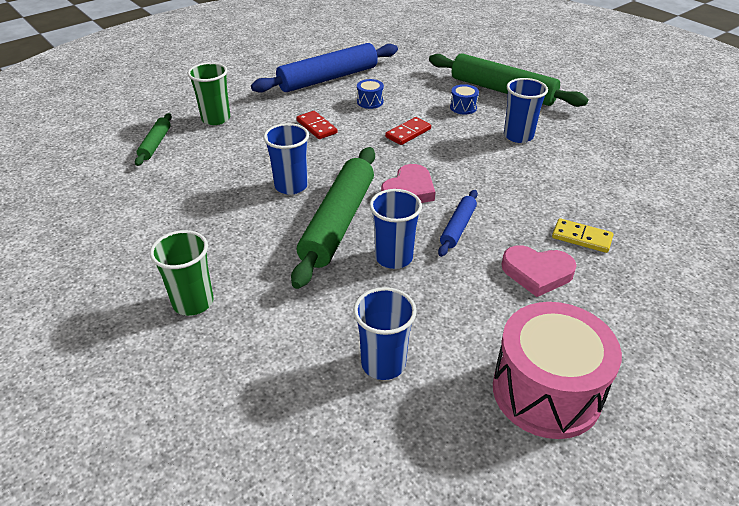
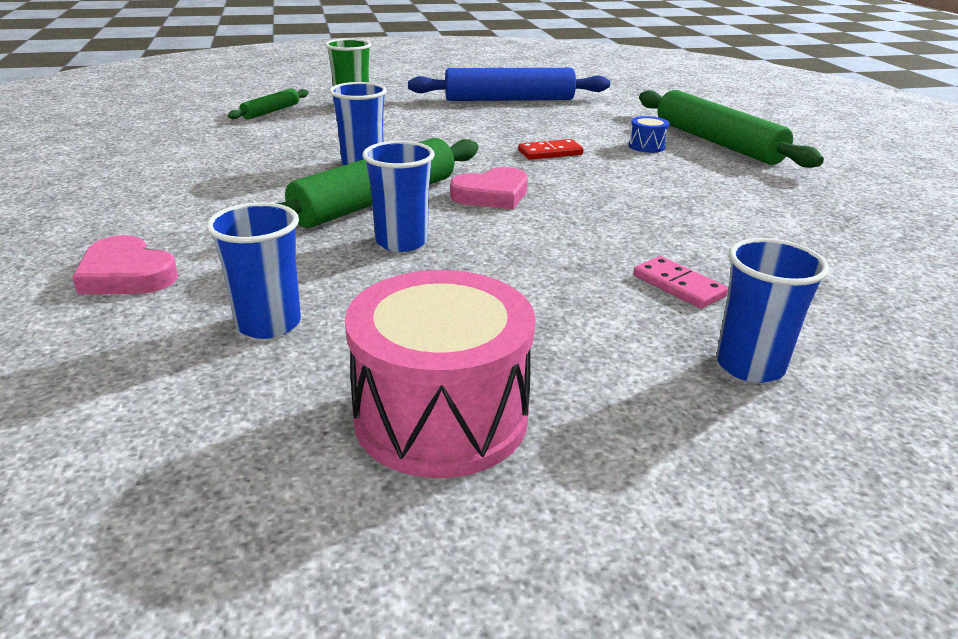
camera: 25 degrees right, 10 degrees down
(193, 302) = (145, 221): green cup -> none
(316, 127) = (449, 129): red domino -> none
(370, 102) = (535, 123): blue drum -> none
(458, 227) = (514, 237): blue rolling pin -> none
(518, 136) = (694, 181): blue cup -> blue cup (749, 365)
(537, 273) = (571, 301): pink heart -> pink heart (126, 274)
(581, 238) = (678, 286): yellow domino -> pink domino

